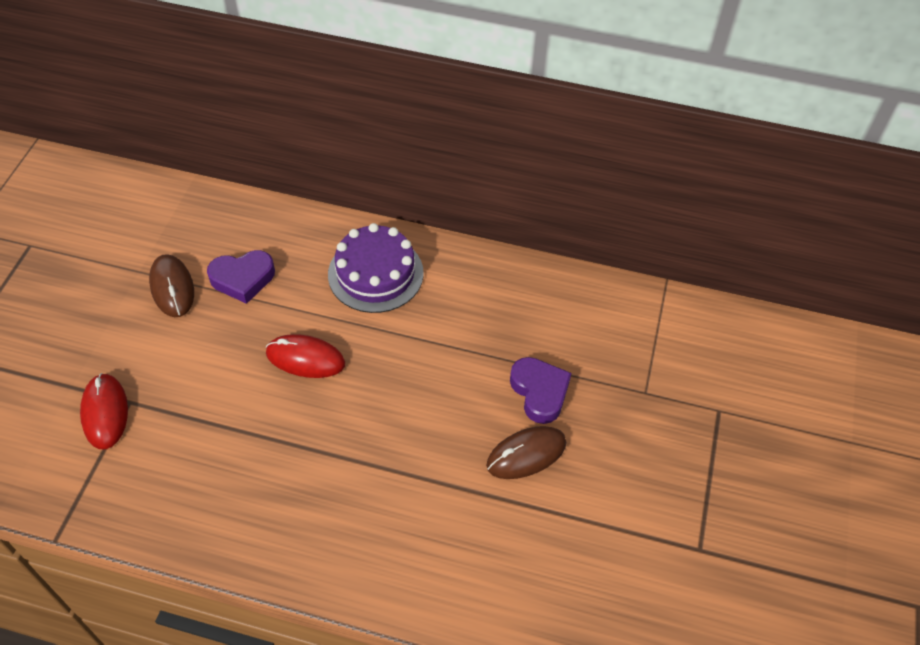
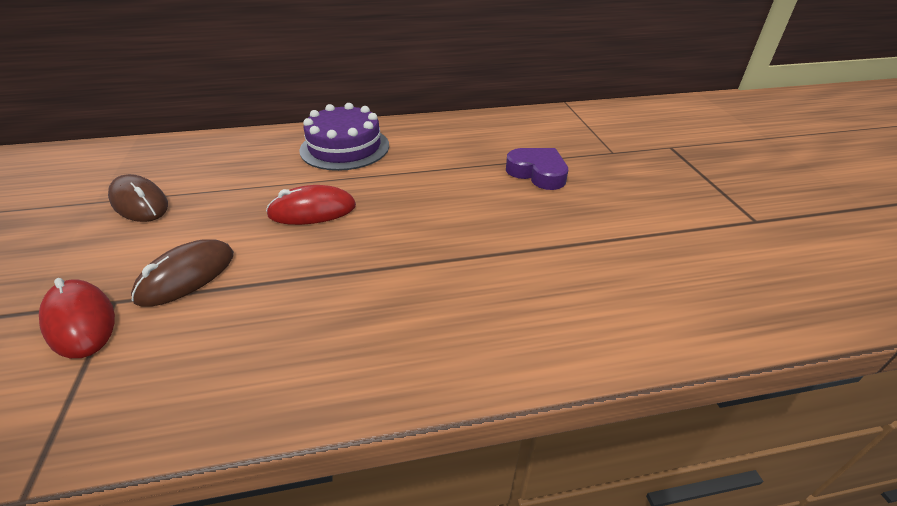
camera: 25 degrees left, 15 degrees down
(243, 279) = (217, 179): purple heart -> none
(526, 454) = (564, 210): brown mouse -> brown mouse (186, 276)

